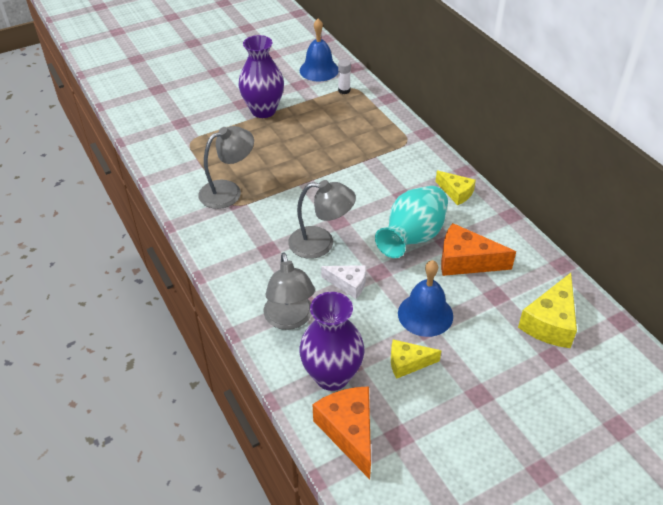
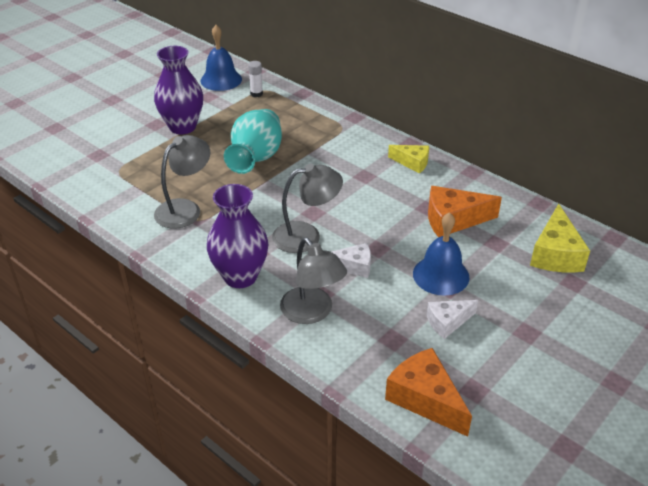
camera: 20 degrees left, 5 degrees down
(332, 376) = (381, 353): purple vase -> purple vase (240, 276)
(408, 363) = (447, 322): yellow cheese -> white cheese
(412, 237) = (393, 210): turquoise vase -> turquoise vase (256, 159)

